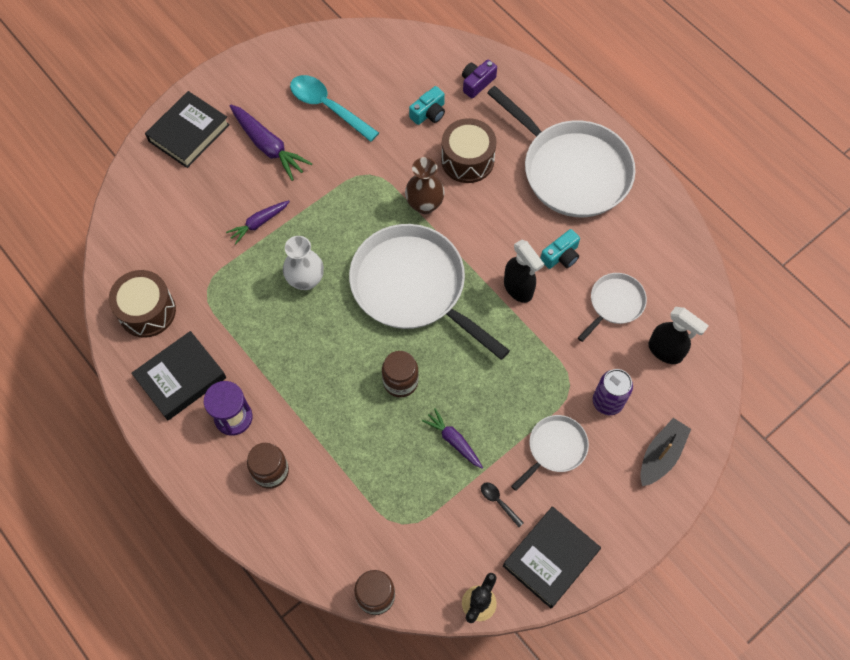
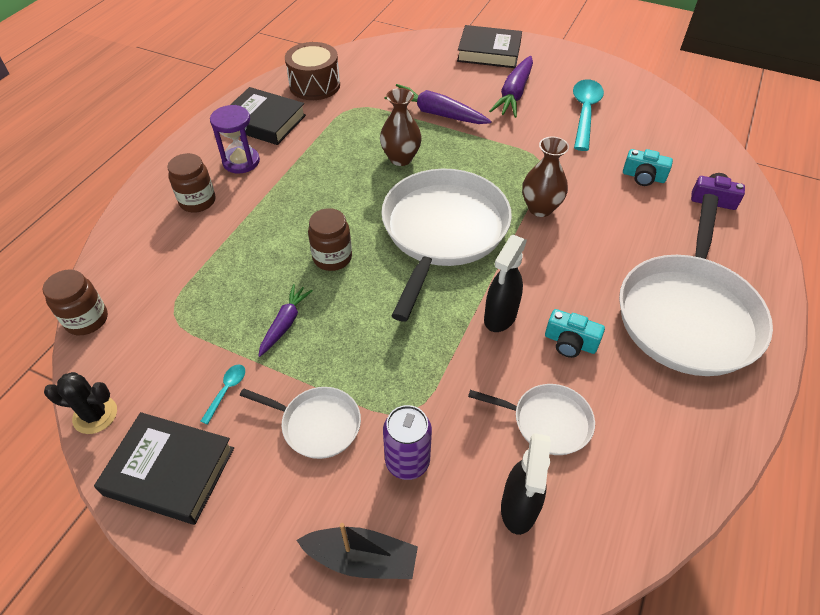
camera: 65 degrees right, 15 degrees down
(259, 223) = (436, 113): purple carrot -> purple carrot, size x1.62
(306, 280) = (401, 158): white vase -> brown vase
(467, 160) = (618, 222): brown drum -> none
(499, 502) = (226, 391): black spoon -> turquoise spoon

